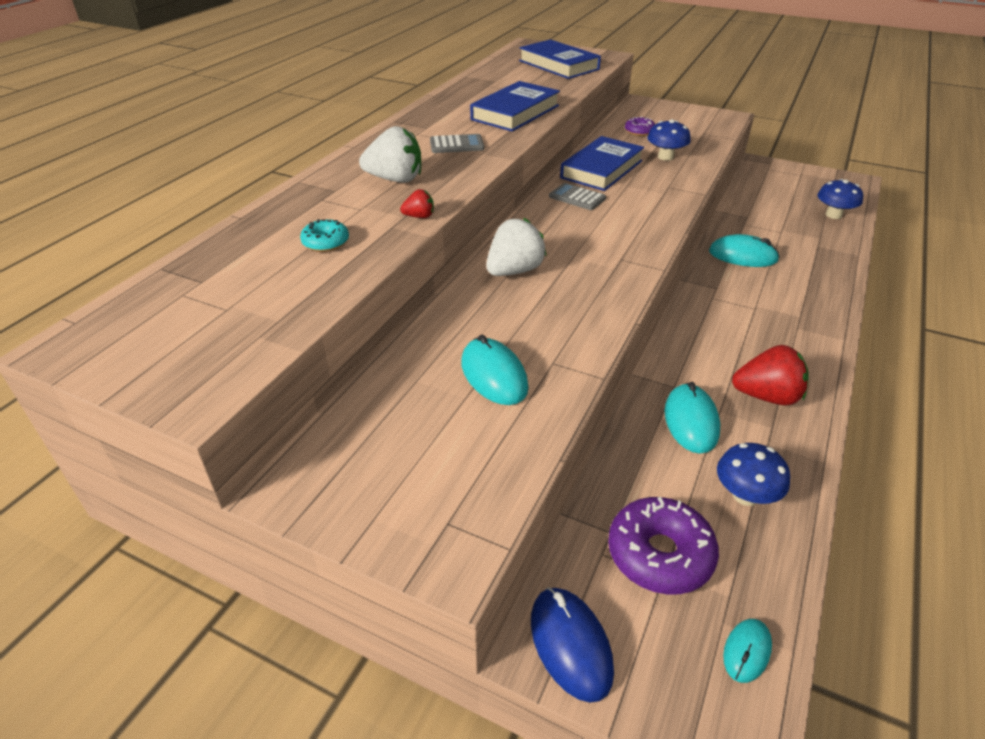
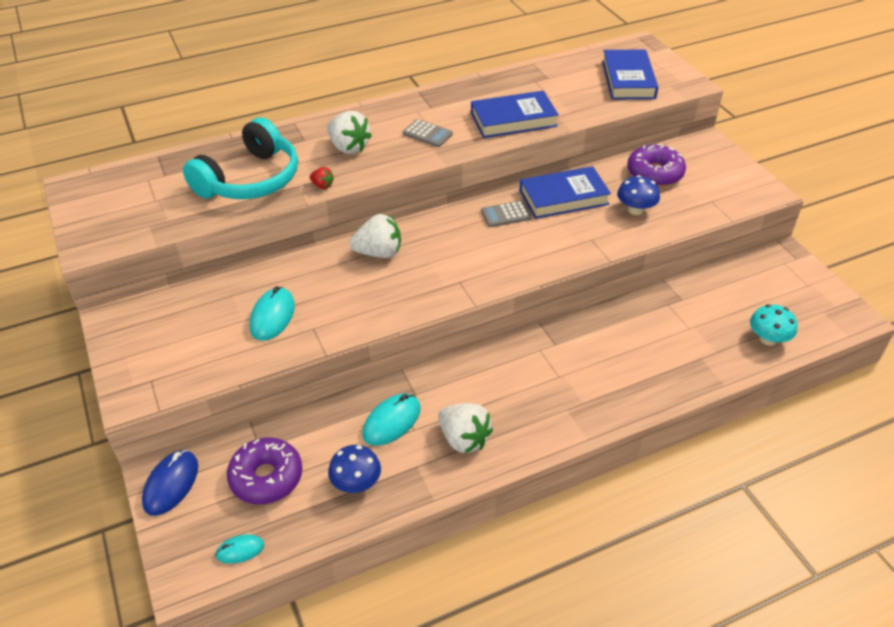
camera: 40 degrees right, 5 degrees up
(326, 242) = (250, 179): turquoise donut -> turquoise headphones
(577, 197) = (506, 214): grey calculator -> grey calculator turned 90 degrees counterclockwise
(639, 131) = (654, 173): purple donut -> purple donut, size x1.85
(742, 256) = (619, 331): turquoise mouse -> none
(767, 396) = (464, 439): red strawberry -> white strawberry
(833, 215) = (768, 339): blue mushroom -> turquoise mushroom

